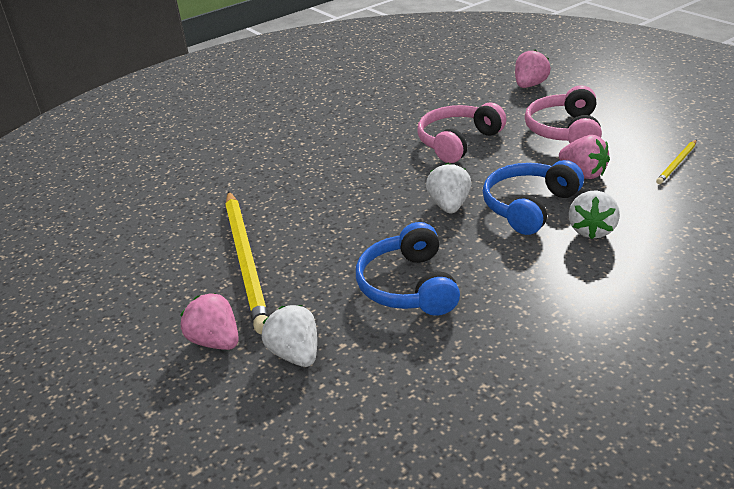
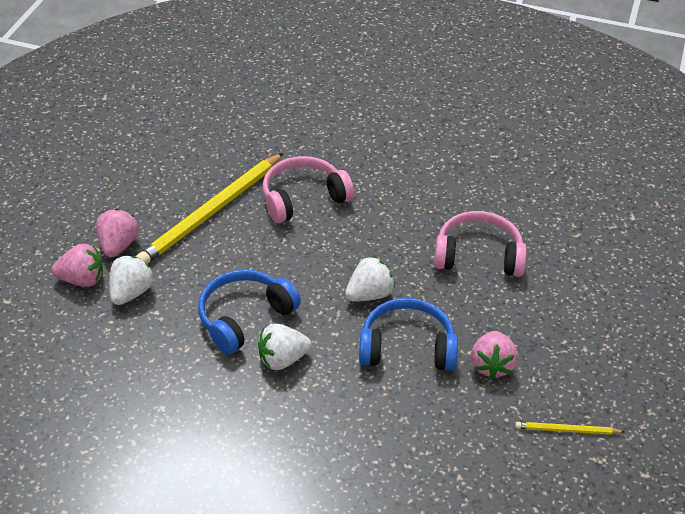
camera: 50 degrees right, 10 degrees up
(530, 85) = (637, 262): pink strawberry -> pink strawberry (82, 279)
(565, 130) = (563, 324): pink headphones -> pink headphones (303, 198)
(592, 230) = (401, 403): white strawberry -> white strawberry (282, 359)

